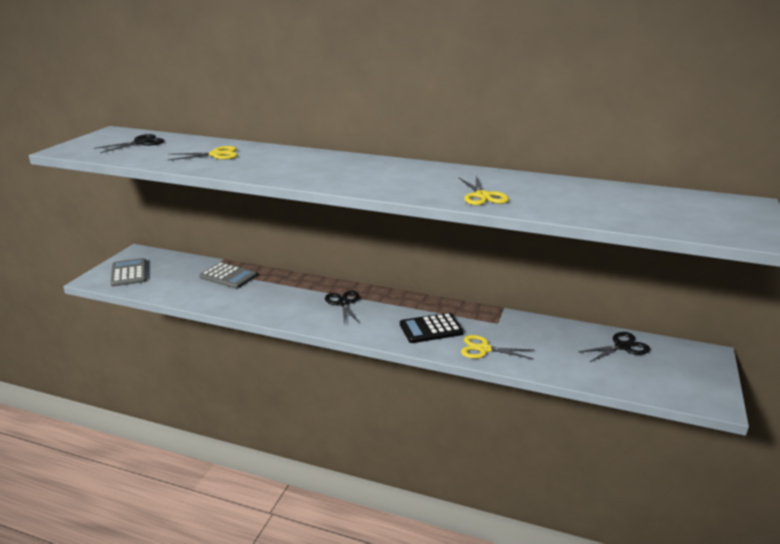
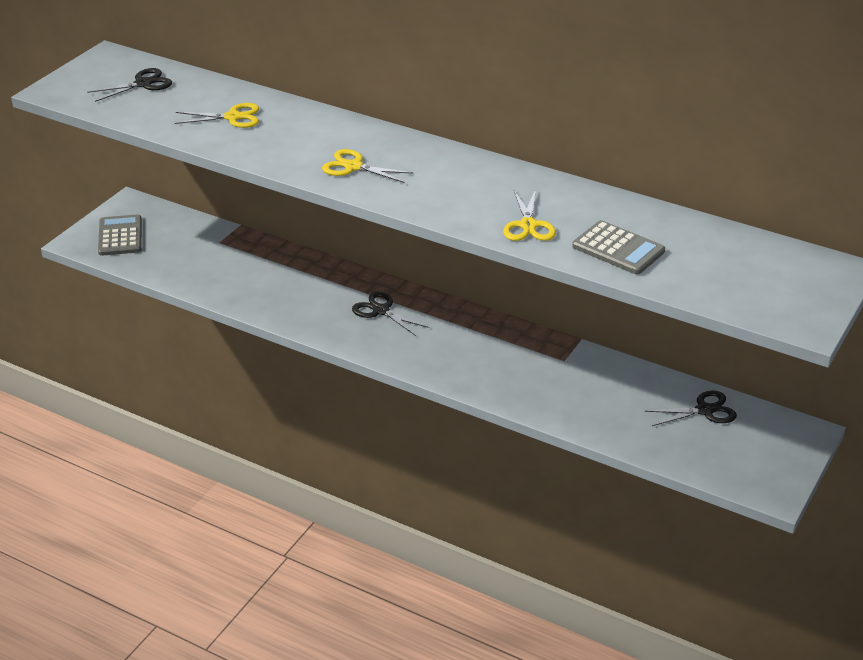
camera: 10 degrees right, 10 degrees up
(228, 276) = (243, 254): grey calculator -> grey calculator (618, 249)
(344, 303) = (381, 310): black scissors -> black scissors turned 45 degrees counterclockwise
(431, 329) = (478, 359): black calculator -> none
(484, 349) = (532, 394): yellow scissors -> yellow scissors (353, 167)

